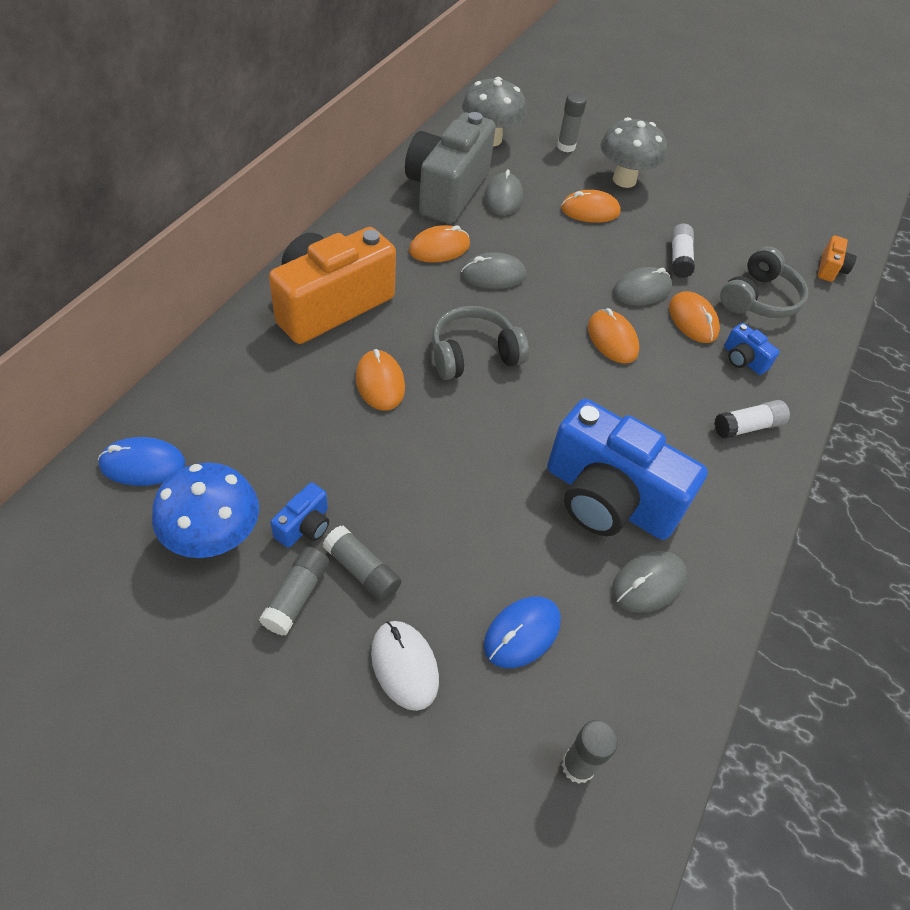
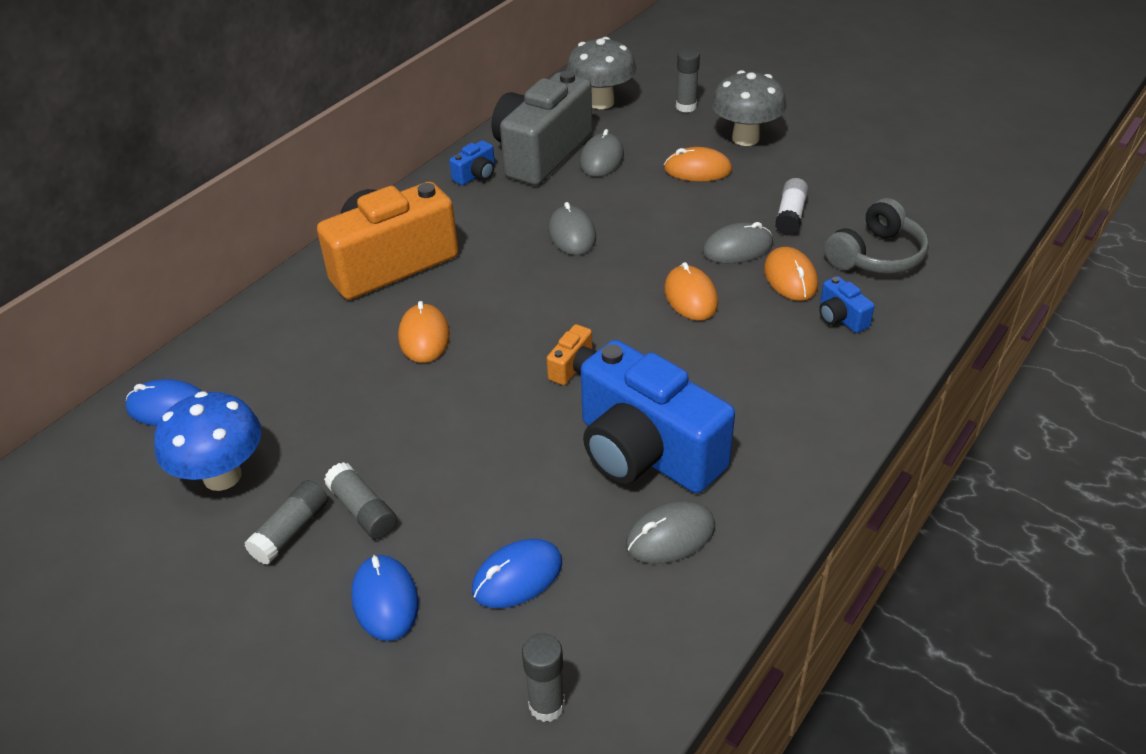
camera: 15 degrees right, 10 degrees down
(305, 526) = (314, 467): blue camera -> blue camera (476, 175)
(404, 666) = (385, 600): white mouse -> blue mouse
(439, 248) = (519, 209): orange mouse -> none
(474, 355) = (531, 311): grey headphones -> none
(493, 275) = (572, 234): grey mouse -> grey mouse turned 75 degrees clockwise
(747, 426) = (828, 385): white glue stick -> none
(830, 269) = (974, 225): orange camera -> orange camera (574, 368)

